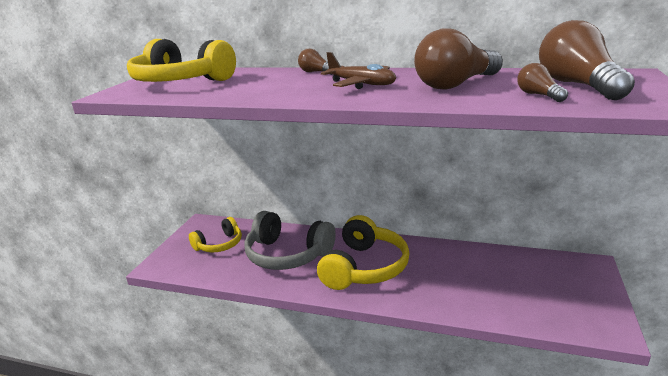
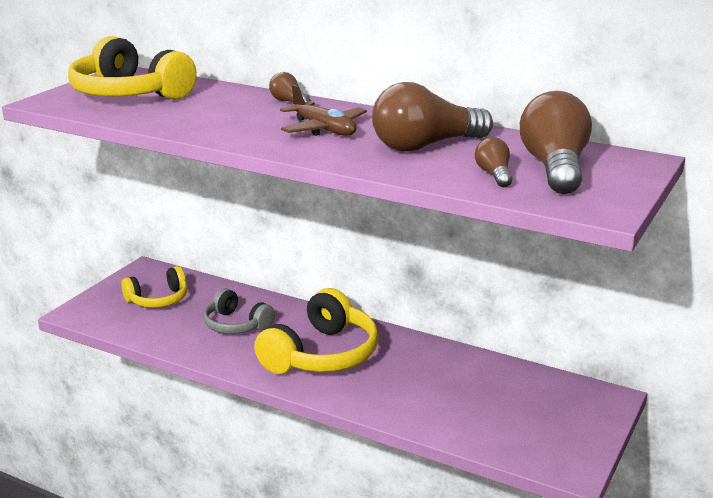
camera: 10 degrees right, 0 degrees up
(287, 254) = (236, 325): grey headphones -> grey headphones, size x0.60

